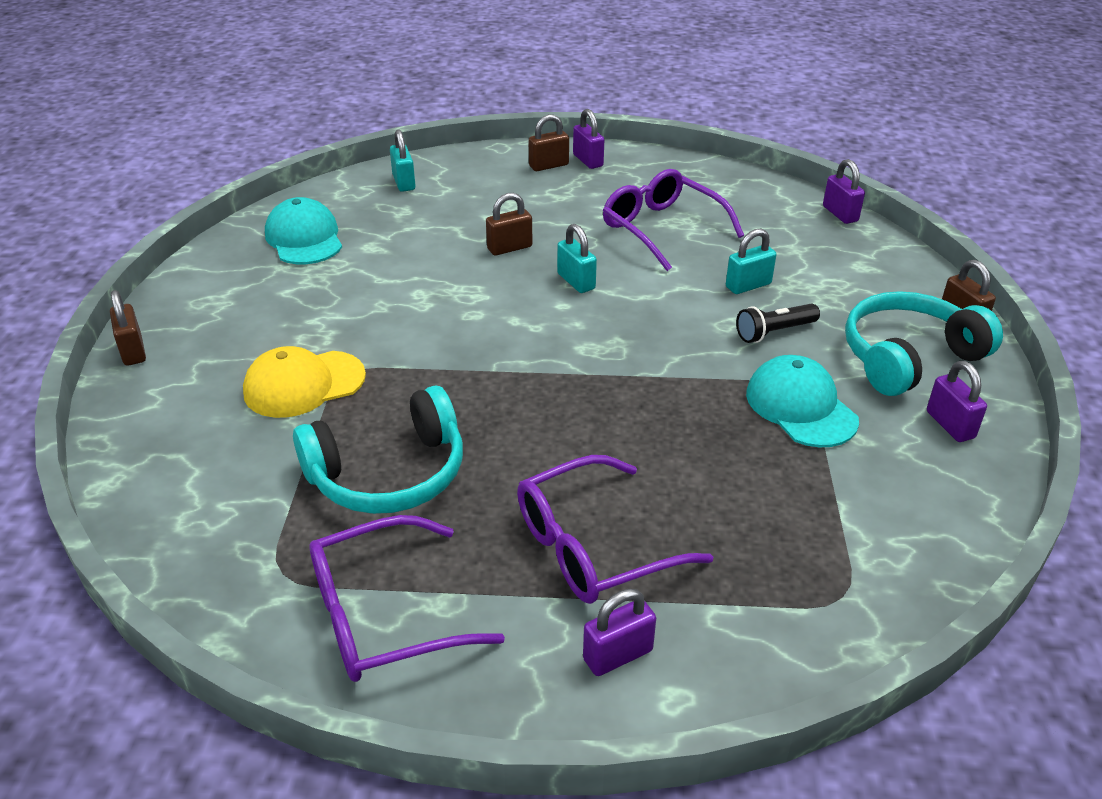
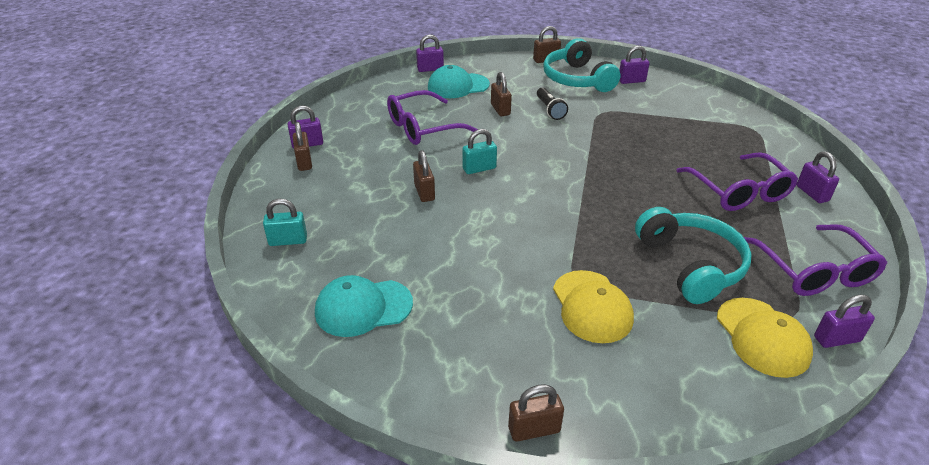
camera: 80 degrees left, 0 degrees up
(232, 615) = (836, 339): none -> purple padlock
(242, 533) = (762, 337): none -> yellow cap
(748, 285) = (500, 109): turquoise padlock -> brown padlock
(800, 407) = (618, 114): turquoise cap -> turquoise cap (458, 86)

